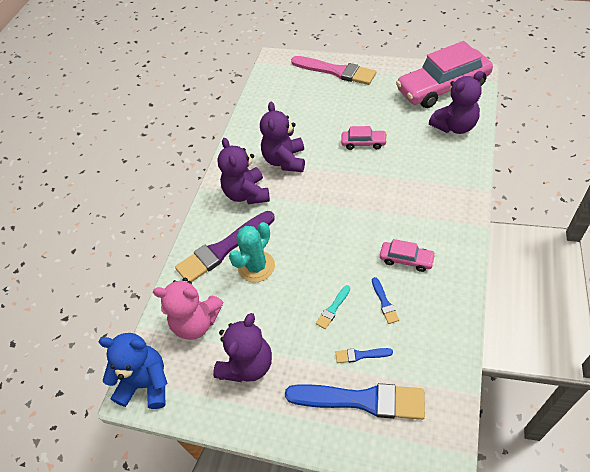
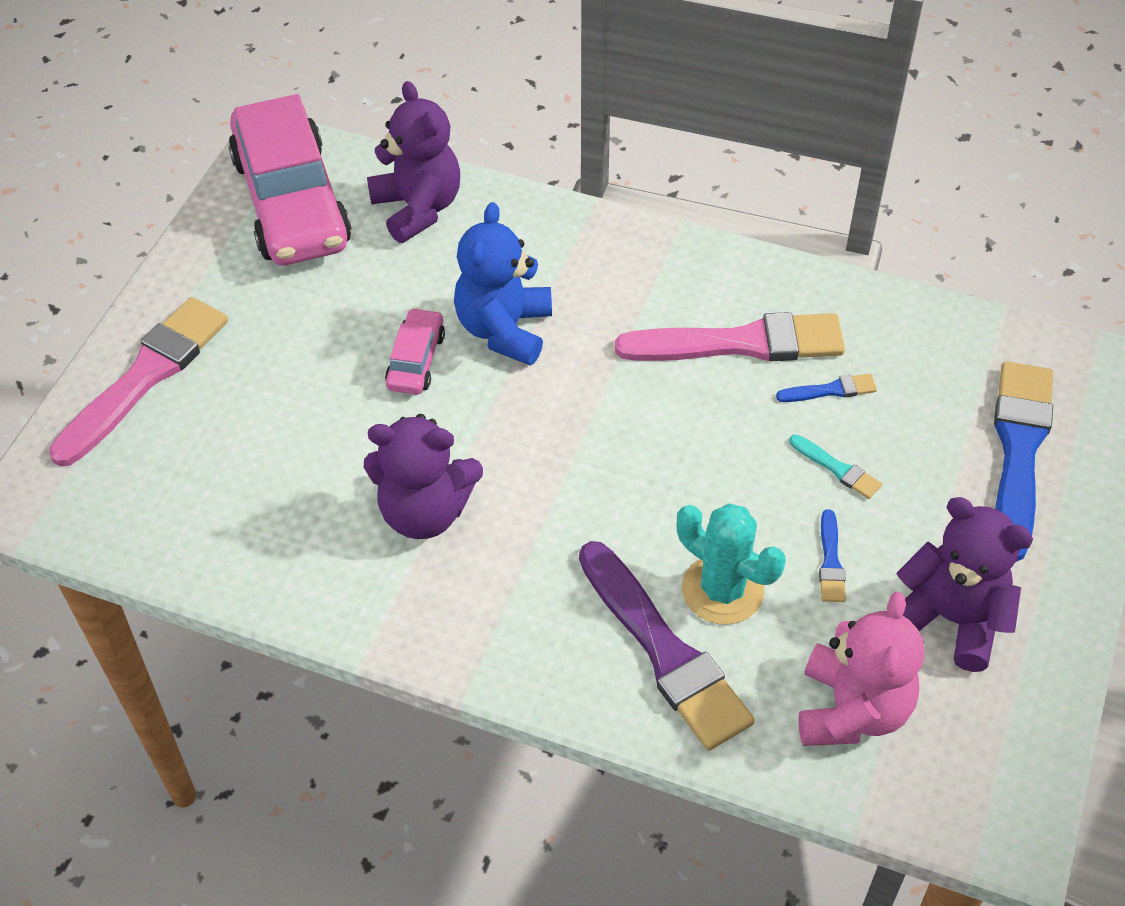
camera: 90 degrees left, 0 degrees up
(146, 384) = (991, 807): blue teddy bear -> blue teddy bear (504, 329)
(247, 194) = (510, 596): purple teddy bear -> none
(361, 355) = (935, 440): blue brush -> blue brush (830, 561)
(406, 259) = (740, 343): pink car -> pink brush

